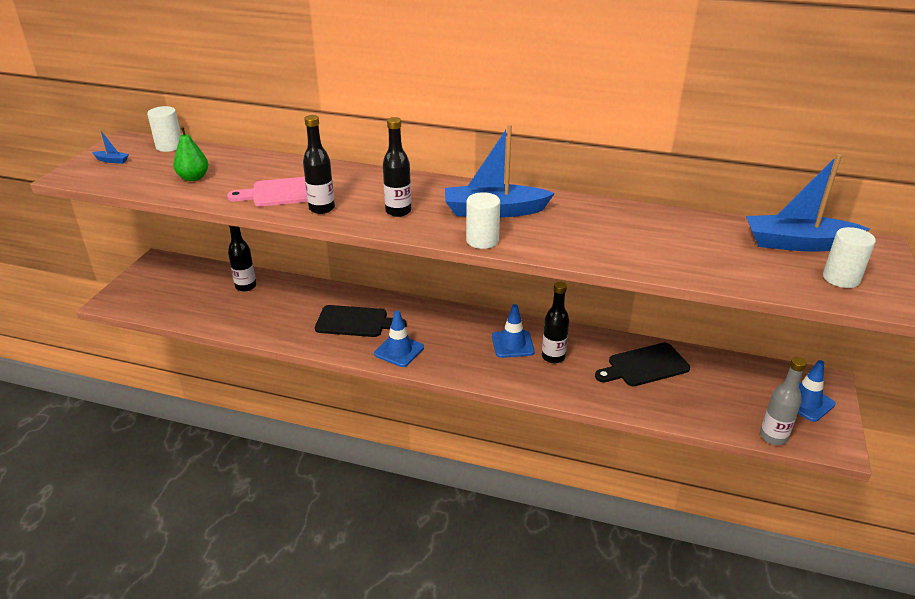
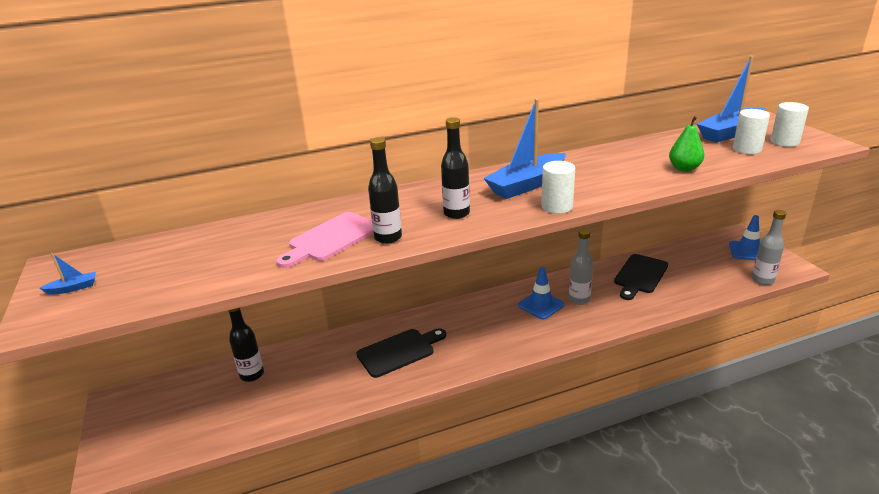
camera: 35 degrees left, 5 degrees down
(169, 146) = (126, 250): white cylinder -> white cylinder (747, 149)
(193, 178) = (208, 265): green pear -> green pear (684, 168)
(399, 351) = (466, 354): blue traffic cone -> none
(553, 357) = (579, 299): black bottle -> grey bottle

